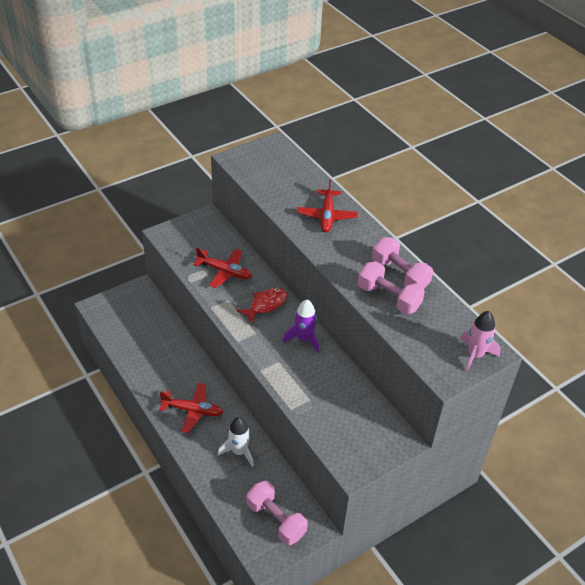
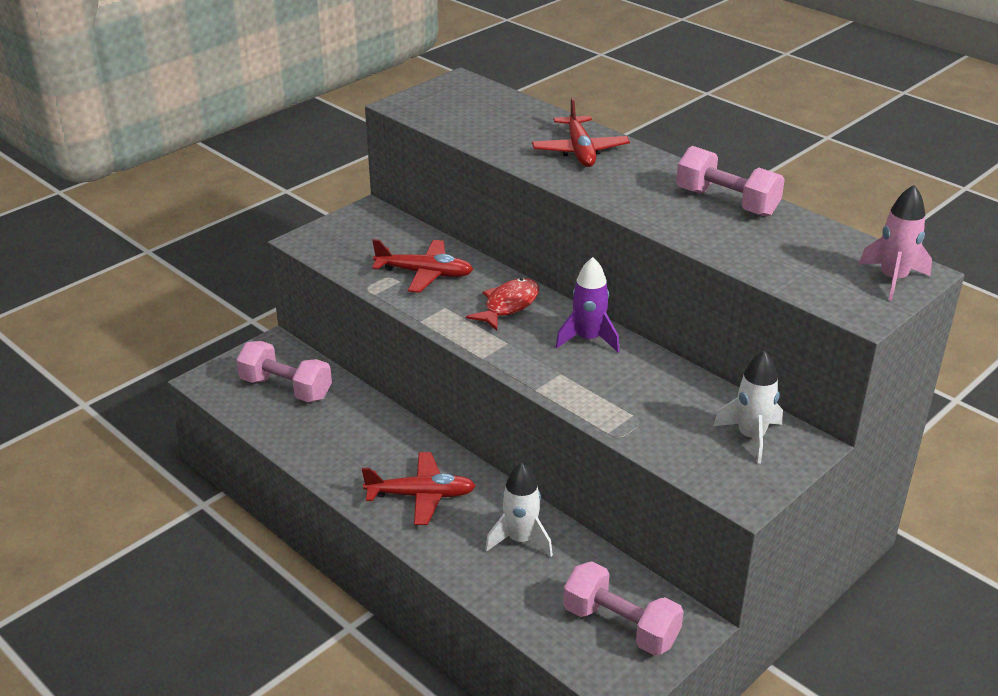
camera: 10 degrees left, 10 degrees down
(372, 429) = (751, 437): none -> white rocket
(388, 298) = (724, 231): pink dumbbell -> pink dumbbell (286, 388)

